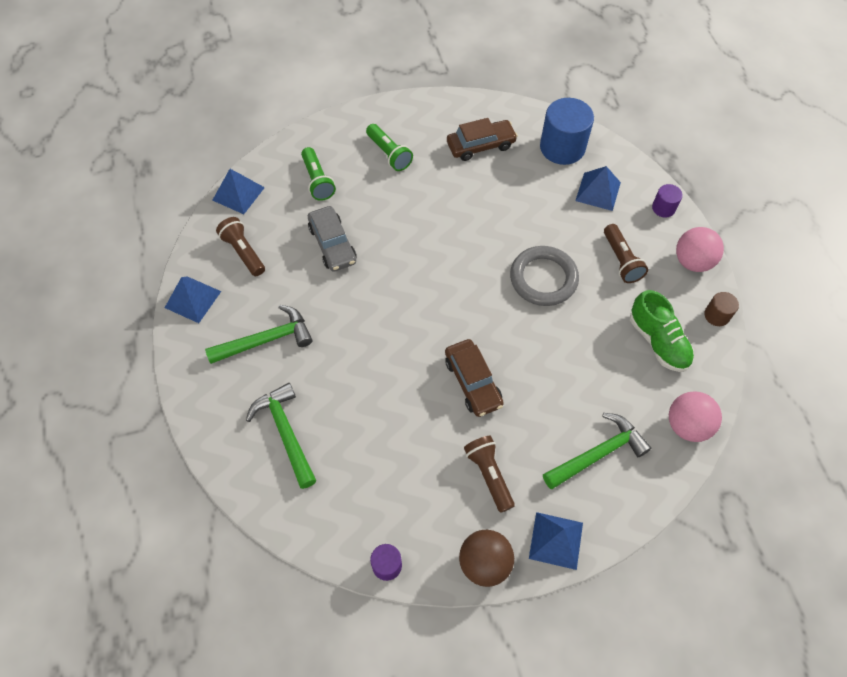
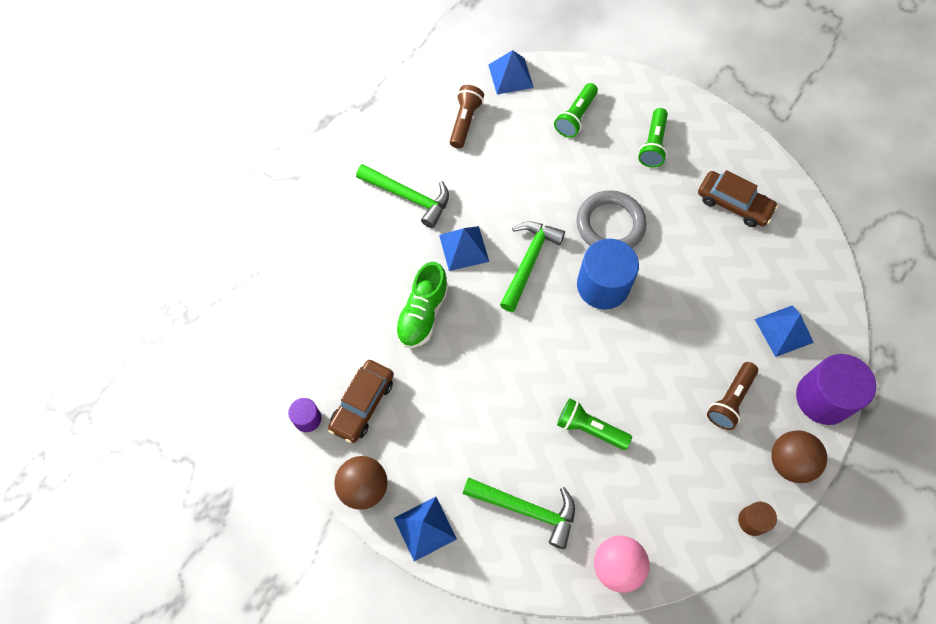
camera: 50 degrees right, 5 degrees up
(192, 299) = (396, 123): blue pyramid -> blue pyramid (463, 248)
(286, 432) = (349, 270): green hammer -> green hammer (529, 262)
(332, 244) = (529, 174): grey car -> none
(473, 382) = (504, 367): brown car -> brown car (362, 404)
(489, 475) = (436, 438): brown flashlight -> none
(543, 278) = (650, 350): grey ring -> grey ring (610, 224)
(562, 147) = (800, 268): blue cylinder -> blue cylinder (603, 285)
(570, 362) = (589, 428): none -> green flashlight
(658, 341) = (677, 487): green shoe -> green shoe (422, 314)
(663, 208) = (823, 398): purple cylinder -> purple cylinder, size x2.03
(692, 262) = (789, 462): pink ball -> brown ball

